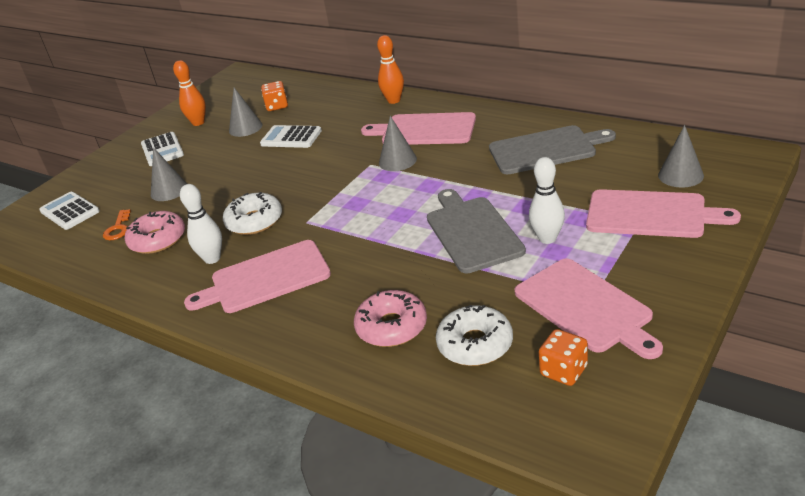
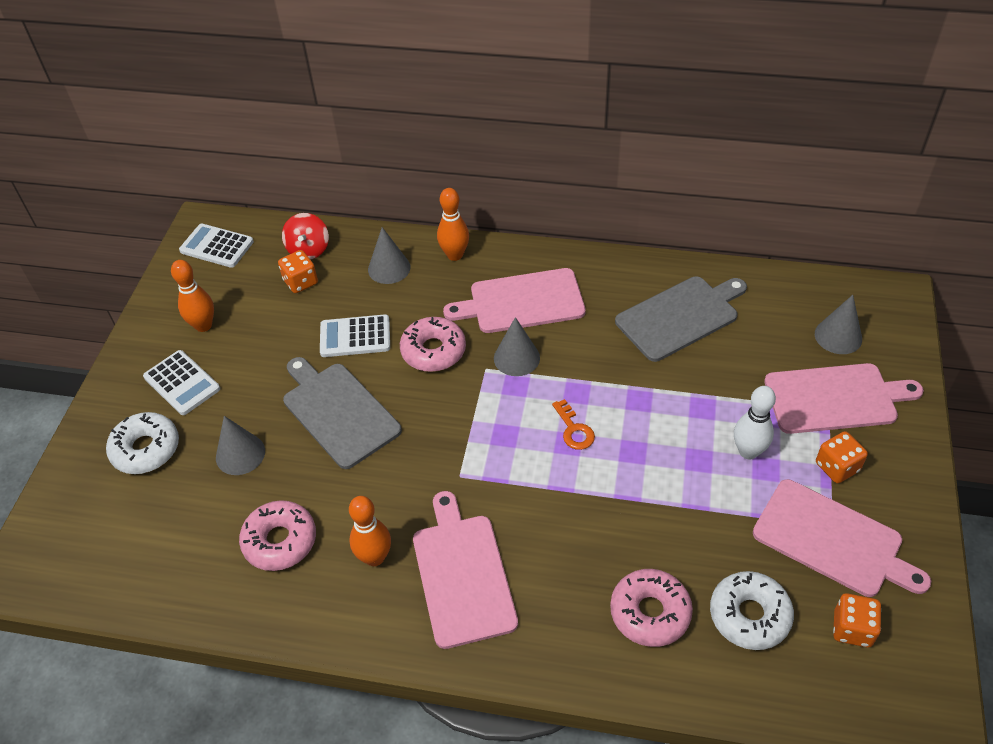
camera: 25 degrees left, 15 degrees up
(69, 211) = (115, 516): white calculator -> white calculator (217, 246)
(118, 228) = (210, 532): orange key -> orange key (574, 429)
(212, 259) = (374, 557): white bowling pin -> orange bowling pin
(245, 128) = (279, 327): grey cone -> grey cone (389, 268)
(254, 221) = (392, 487): white donut -> white donut (146, 449)
(265, 278) = (462, 574): pink cutting board -> pink cutting board turned 120 degrees clockwise
(295, 90) = (308, 249): none -> red spinning top
(339, 150) = (433, 351): none -> pink donut
(472, 232) = (663, 456): grey cutting board -> grey cutting board (338, 412)
(622, 259) = (837, 467): none -> orange dice

